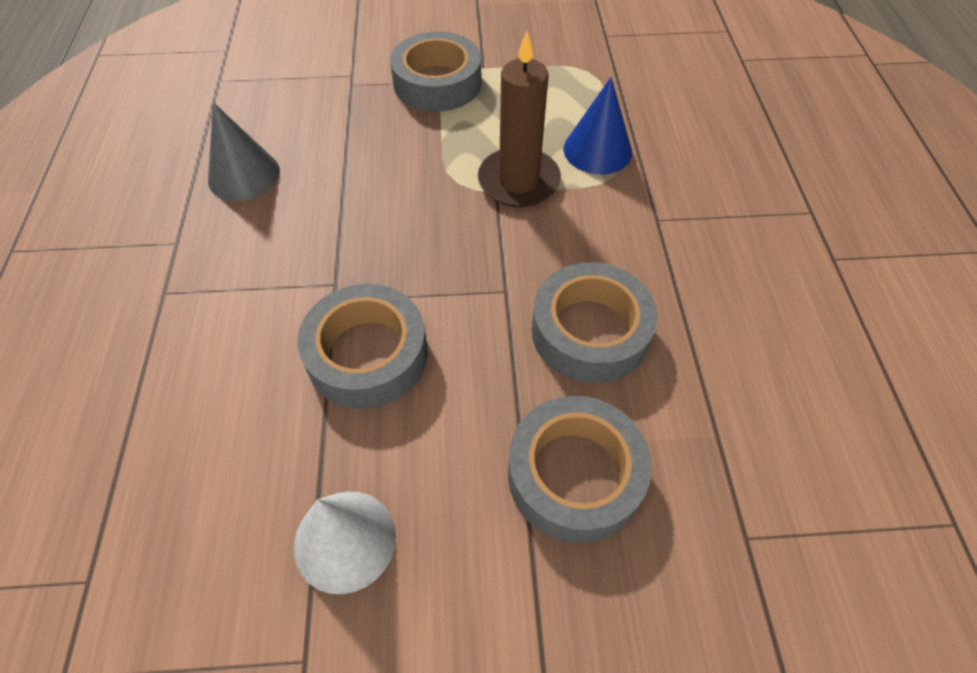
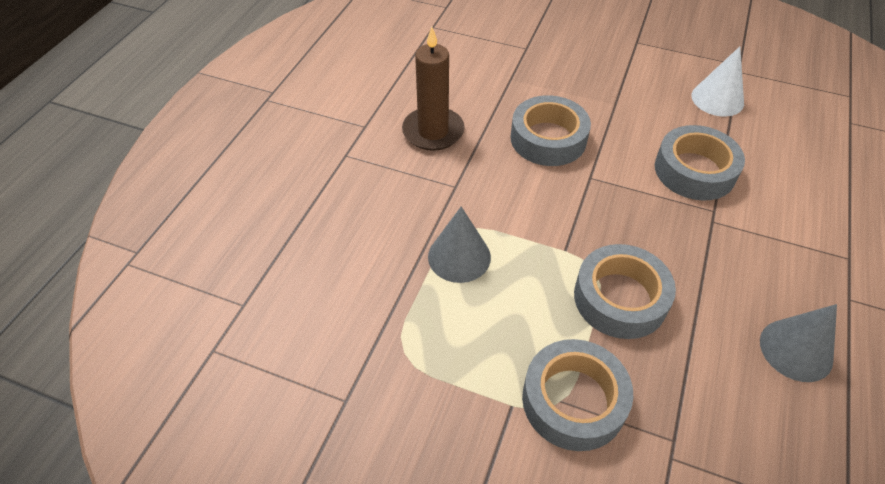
camera: 155 degrees left, 5 degrees down
(518, 181) = (542, 252): brown candle -> brown candle (433, 131)
(574, 475) = (593, 87): grey tape -> grey tape (620, 298)
(597, 150) = (459, 256): blue cone -> grey cone

